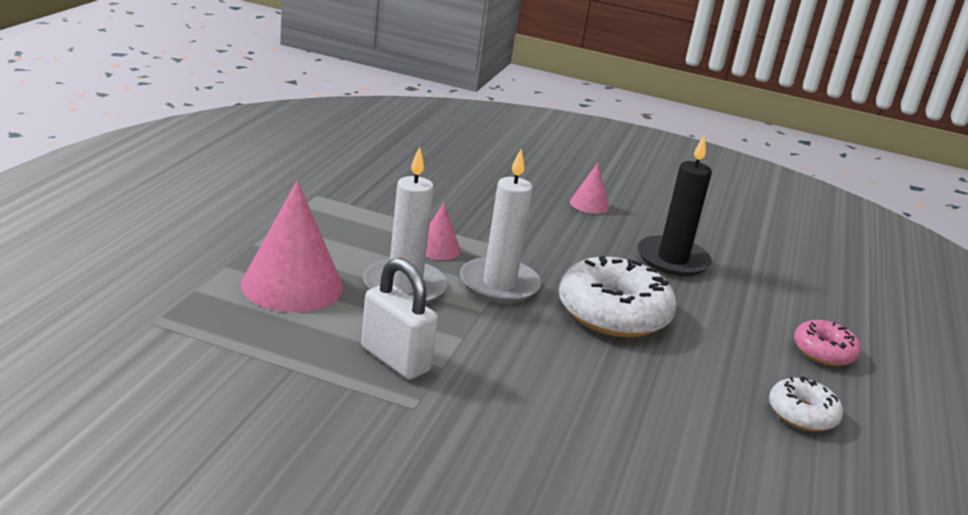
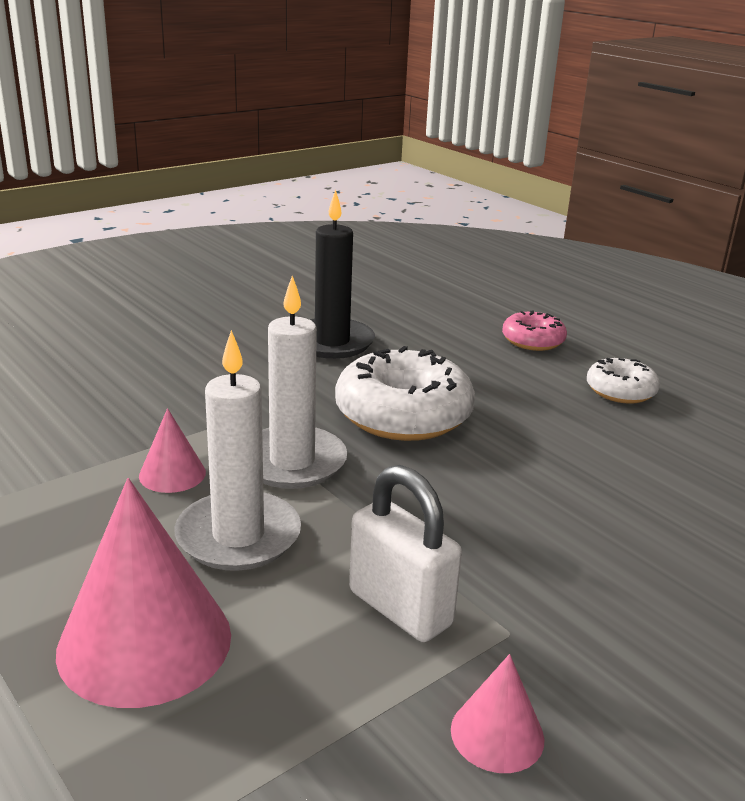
camera: 55 degrees left, 0 degrees up
(395, 359) = (400, 608): white padlock -> white padlock turned 60 degrees clockwise
(589, 204) = (180, 339): pink cone -> pink cone (497, 734)

